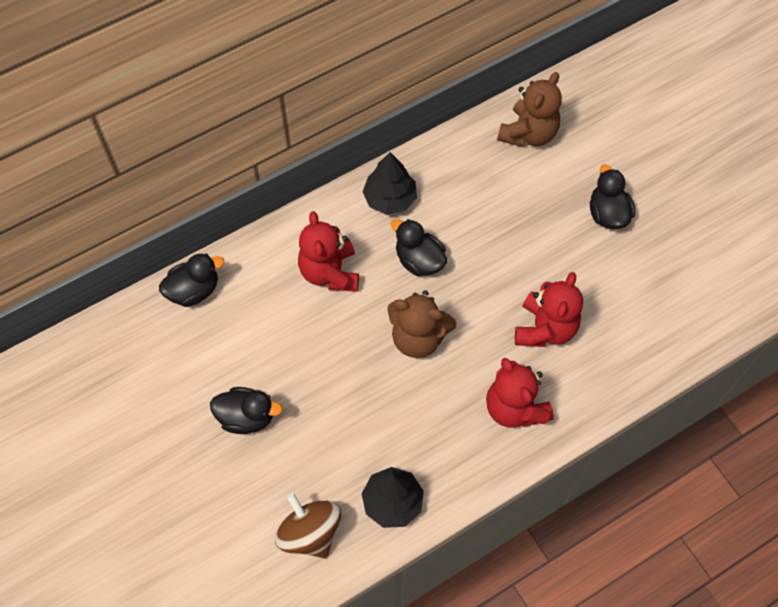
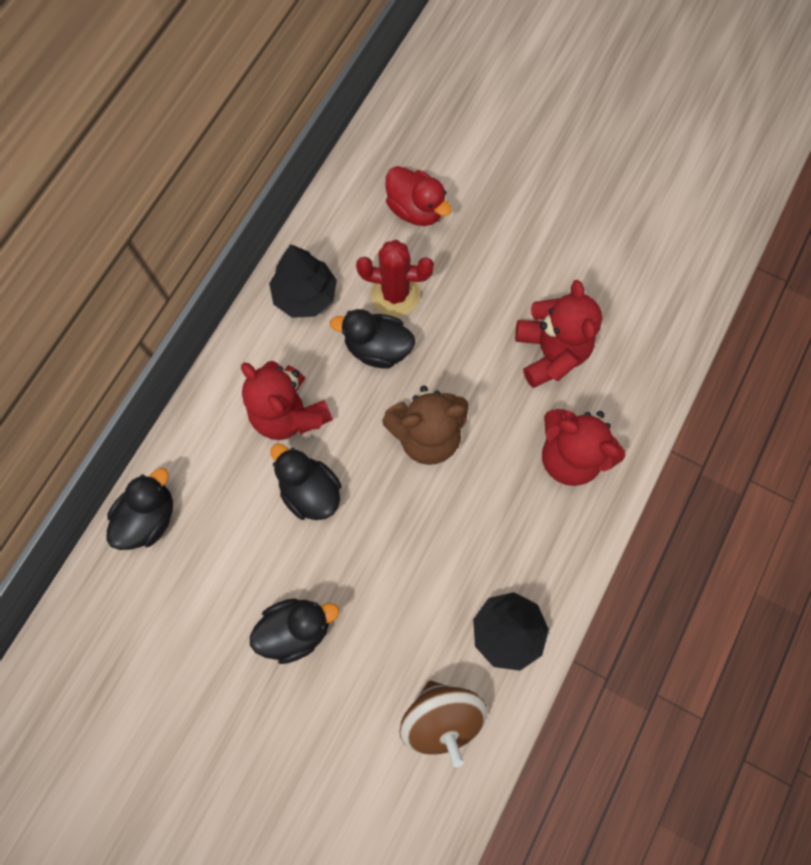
camera: 30 degrees left, 10 degrees up
(310, 533) = (441, 718): brown spinning top -> brown spinning top turned 135 degrees counterclockwise
(455, 230) = (395, 294): none -> red cactus
(506, 179) = (416, 209): none -> red duck
(528, 133) = (409, 147): brown teddy bear -> none
(607, 214) = (540, 194): black duck -> black duck (310, 491)

